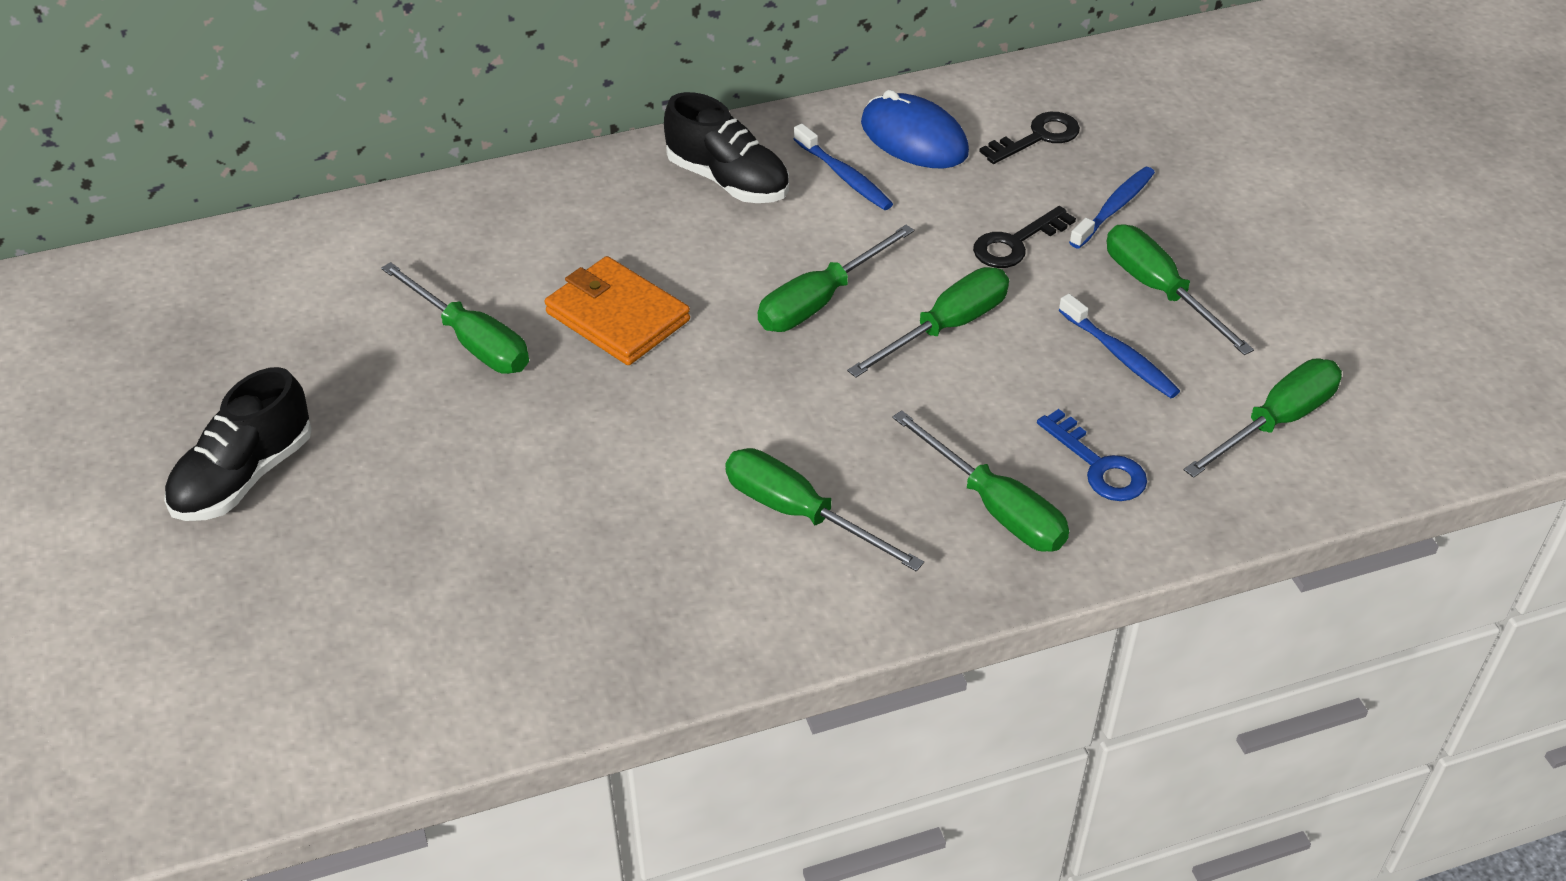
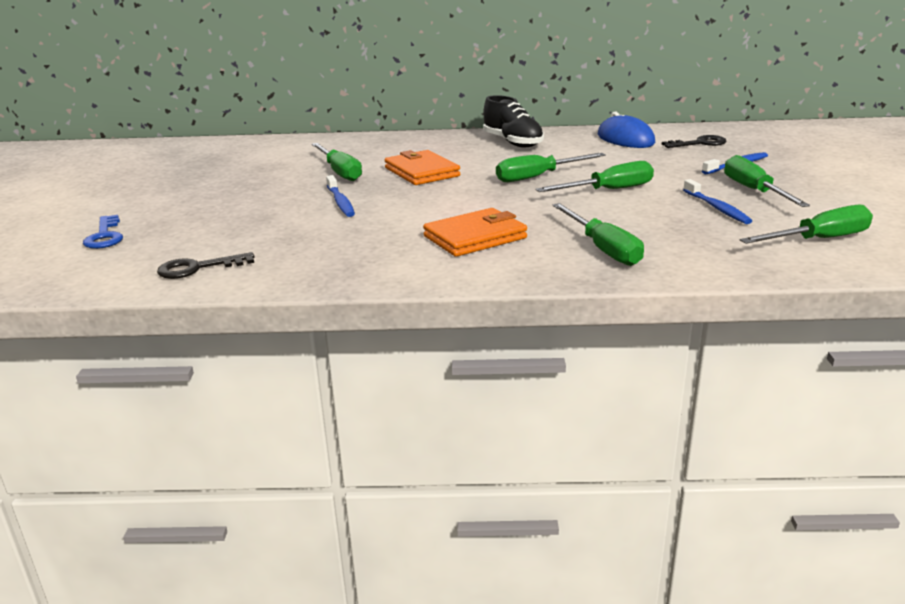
camera: 20 degrees right, 20 degrees down
(244, 476) = (189, 196): black shoe -> none
(799, 513) = (475, 237): green screwdriver -> orange wallet
(844, 176) = (578, 146): blue toothbrush -> blue toothbrush (340, 202)
(1016, 243) = (668, 170): black key -> black key (198, 268)
(1098, 465) = (682, 242): blue key -> blue key (105, 236)

